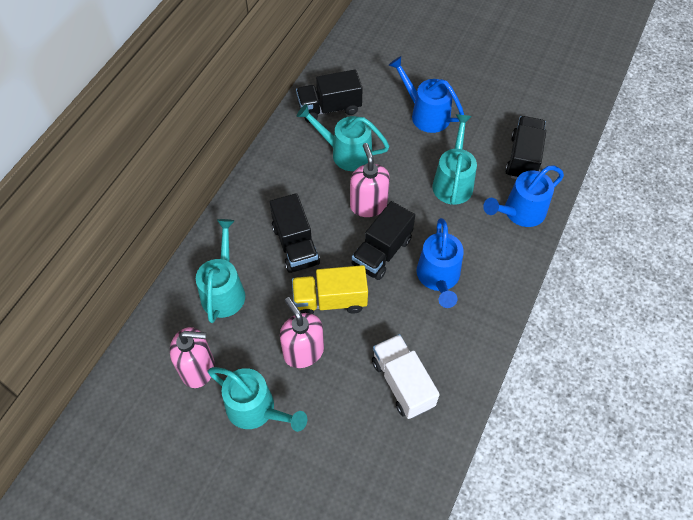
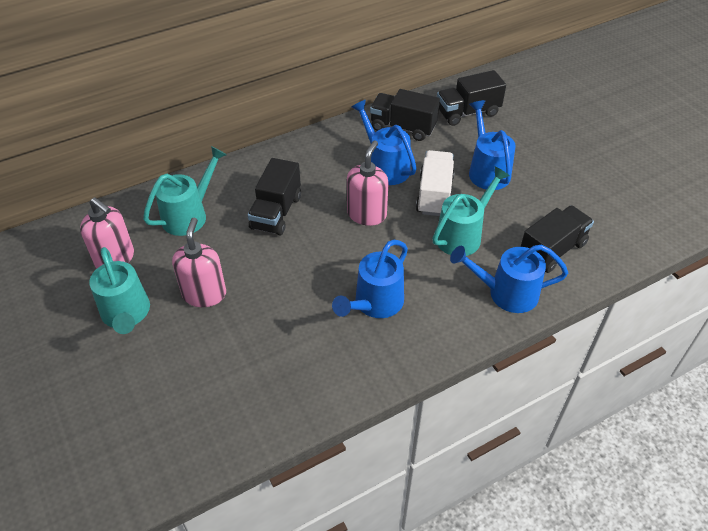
camera: 35 degrees right, 10 degrees down
(330, 301) = (263, 268): yellow truck -> none
(345, 153) = (385, 166): turquoise watering can -> blue watering can
(382, 252) = (343, 256): black truck -> black truck (467, 112)
(402, 383) = (261, 368): white truck -> white truck (434, 195)

